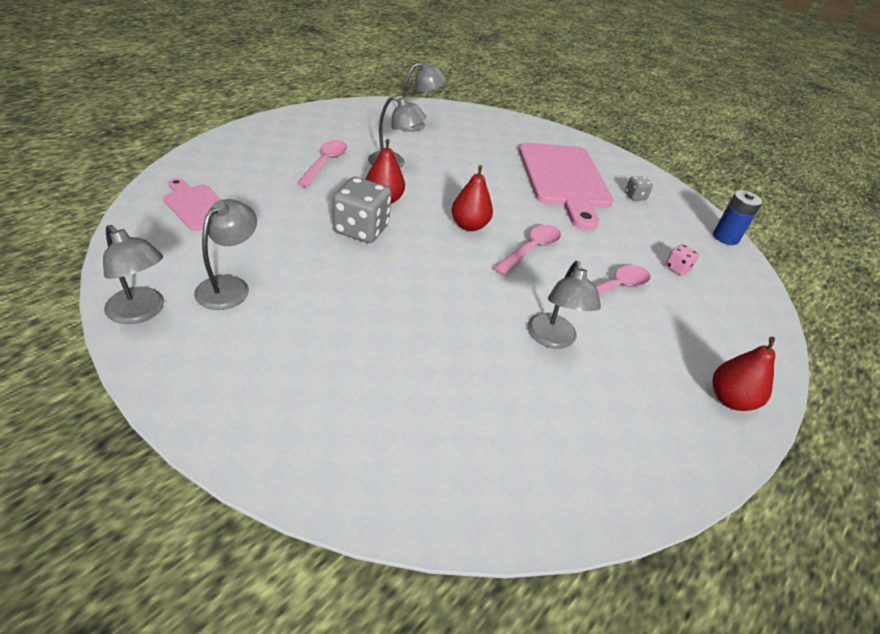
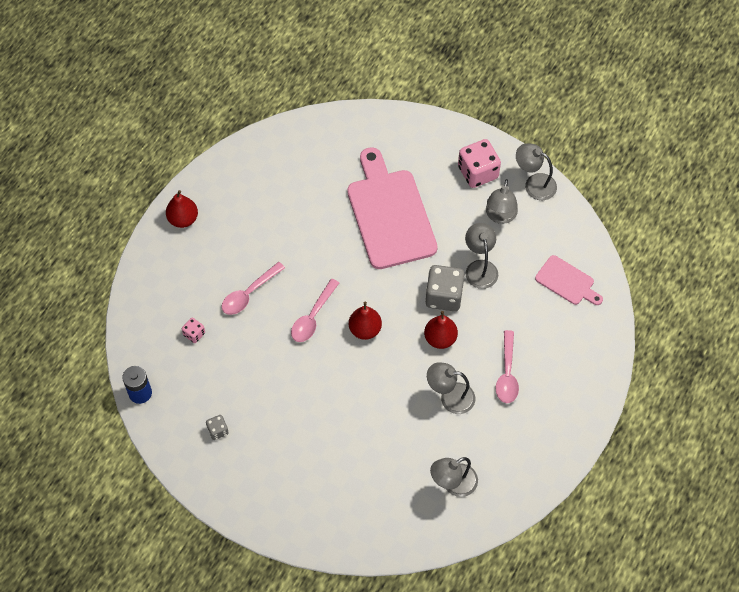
camera: 175 degrees right, 20 degrees up
(221, 350) = (477, 172): none -> pink dice
(553, 339) = (292, 233): grey lamp -> grey lamp (480, 268)
(564, 179) = (287, 434): pink cutting board -> pink cutting board (389, 214)

